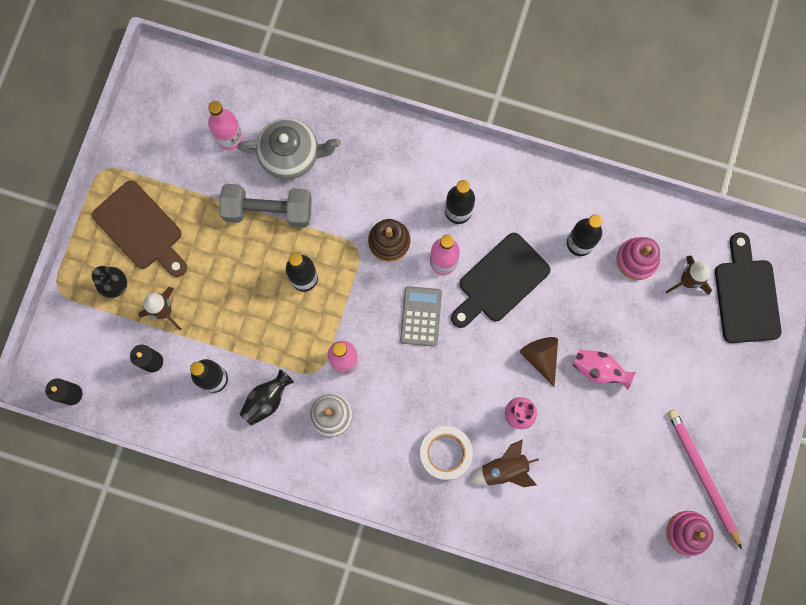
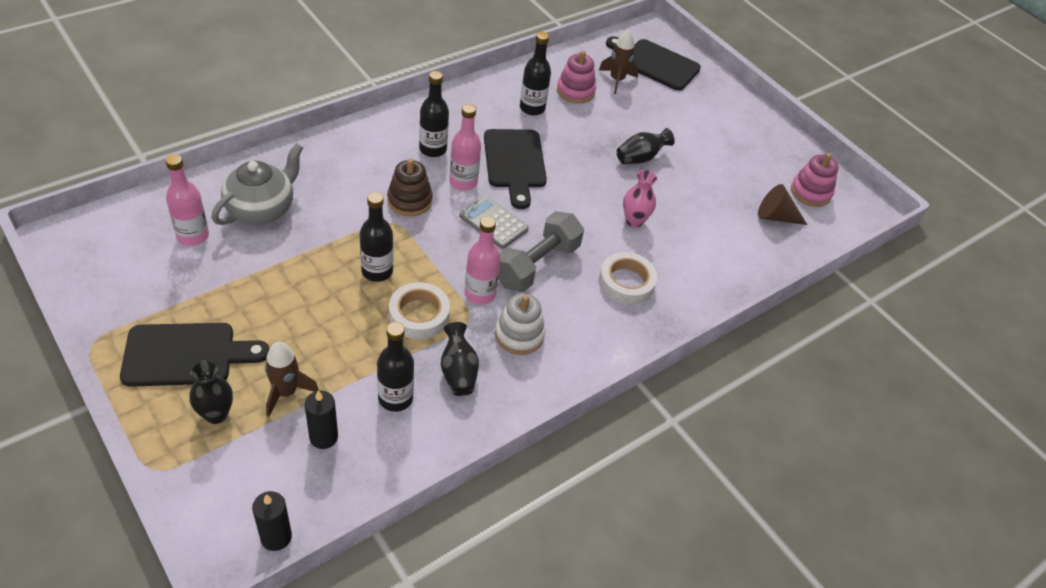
camera: 60 degrees left, 30 degrees down
(141, 229) = (186, 354): brown cutting board -> black cutting board
(268, 210) = (289, 254): grey dumbbell -> grey dumbbell (537, 265)
(291, 337) = (419, 315): none -> white tape
(504, 469) = (673, 257): brown rocket -> none
(541, 358) = (600, 180): brown cone -> brown cone (775, 217)
(599, 370) = (640, 158): pink vase -> black vase
(702, 475) = (771, 159): pink pencil -> none

